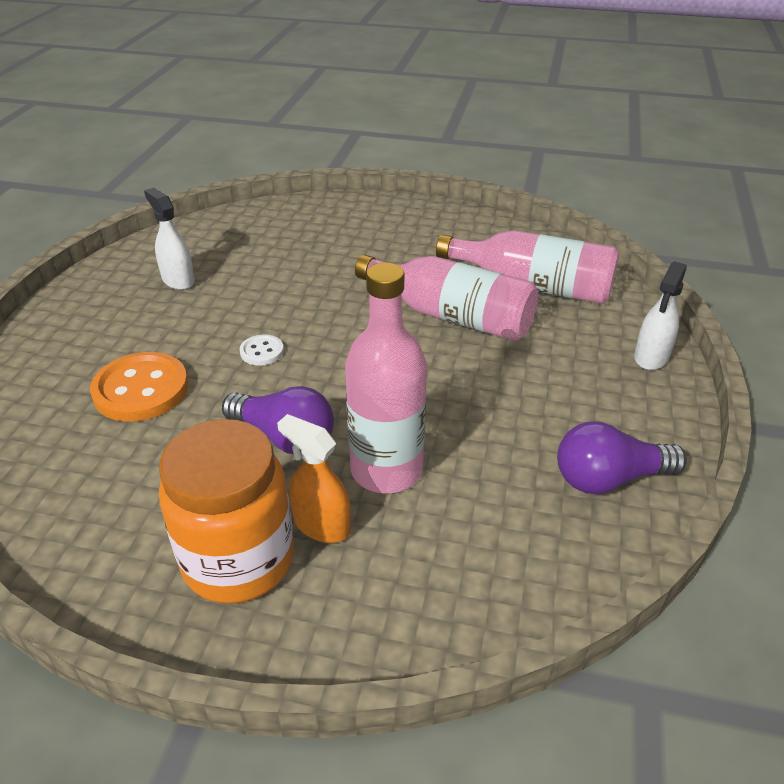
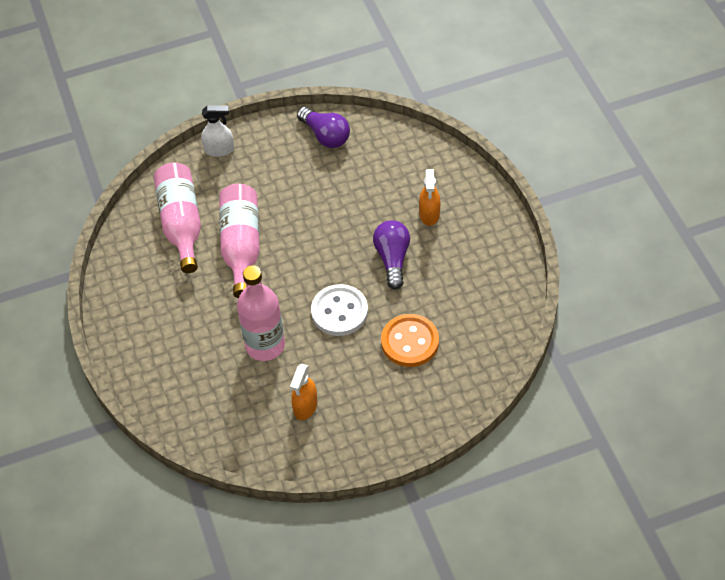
camera: 120 degrees left, 15 degrees up
(178, 280) = (305, 406): white spray bottle -> orange spray bottle
(238, 560) = (468, 229): orange jar -> none
(262, 351) = (339, 311): white button -> white button, size x2.02
(386, 470) = (381, 210): pink bottle -> pink bottle (265, 345)

